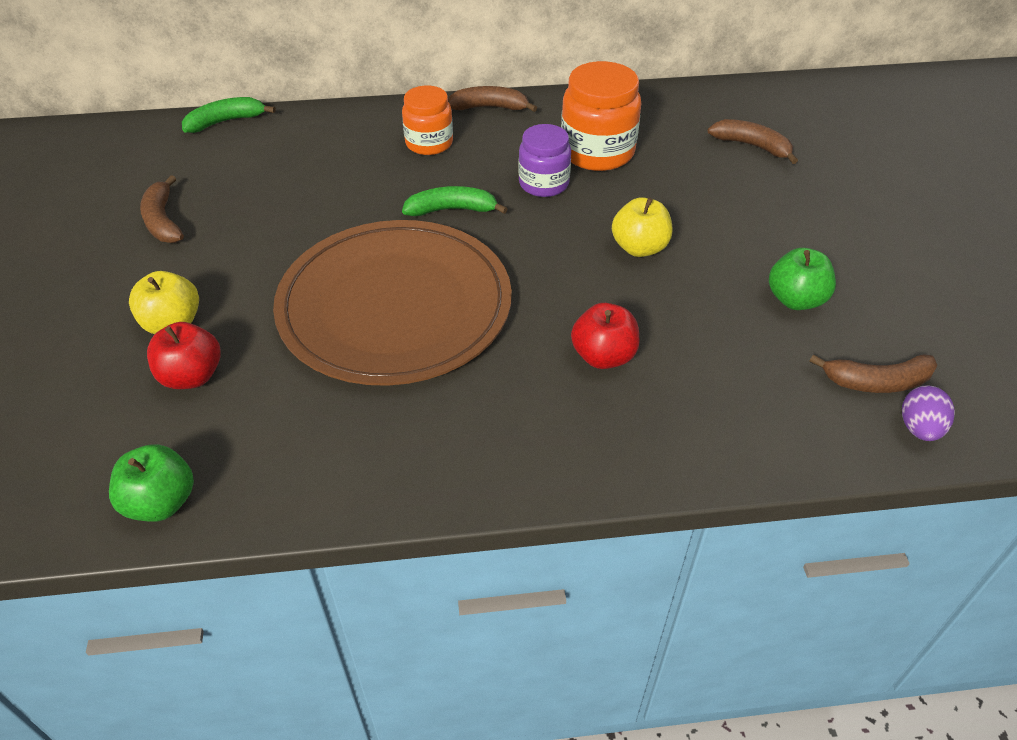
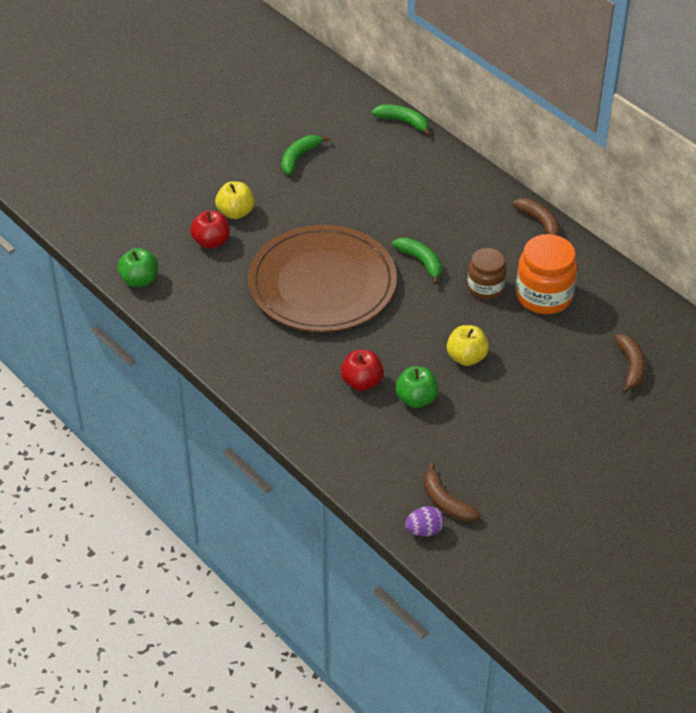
camera: 55 degrees right, 0 degrees up
(163, 221) = (299, 157): brown banana -> green banana
(429, 143) = (473, 217): orange jar -> none
(543, 183) = (485, 288): purple jar -> brown jar
(795, 300) = (485, 444): green apple -> green apple (416, 399)

